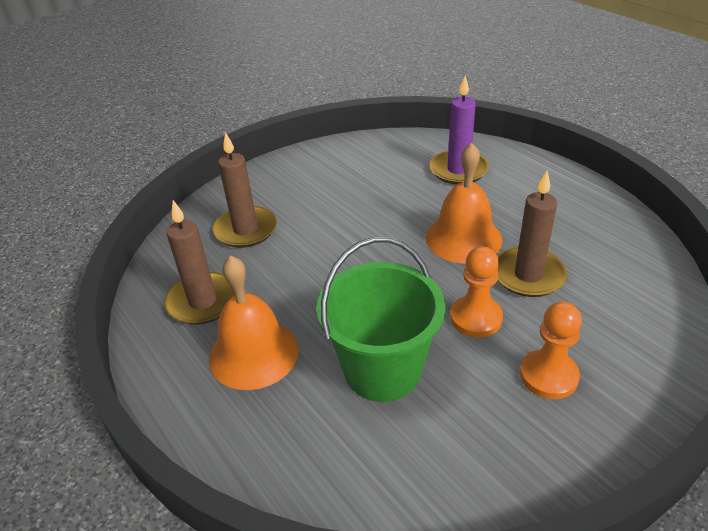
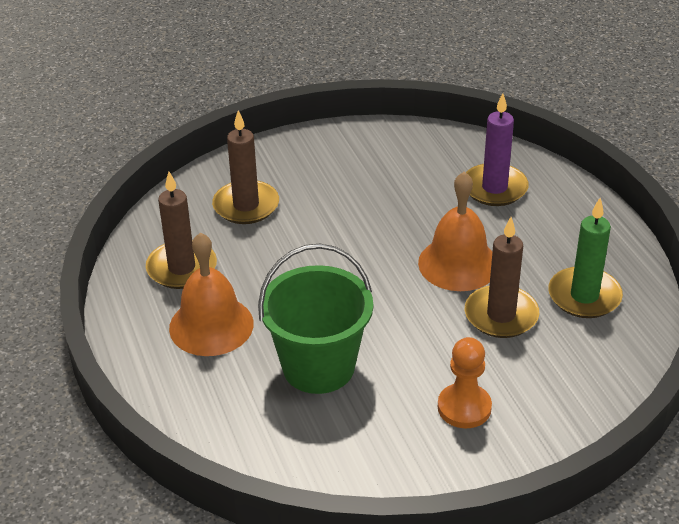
camera: 15 degrees right, 0 degrees up
(476, 318) = (427, 343): orange pawn -> none
(588, 241) = (584, 296): none -> green candle

